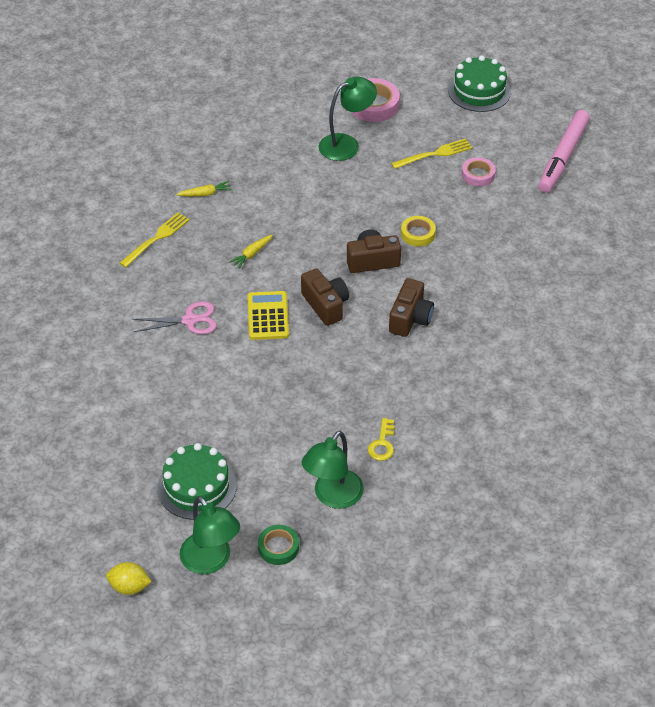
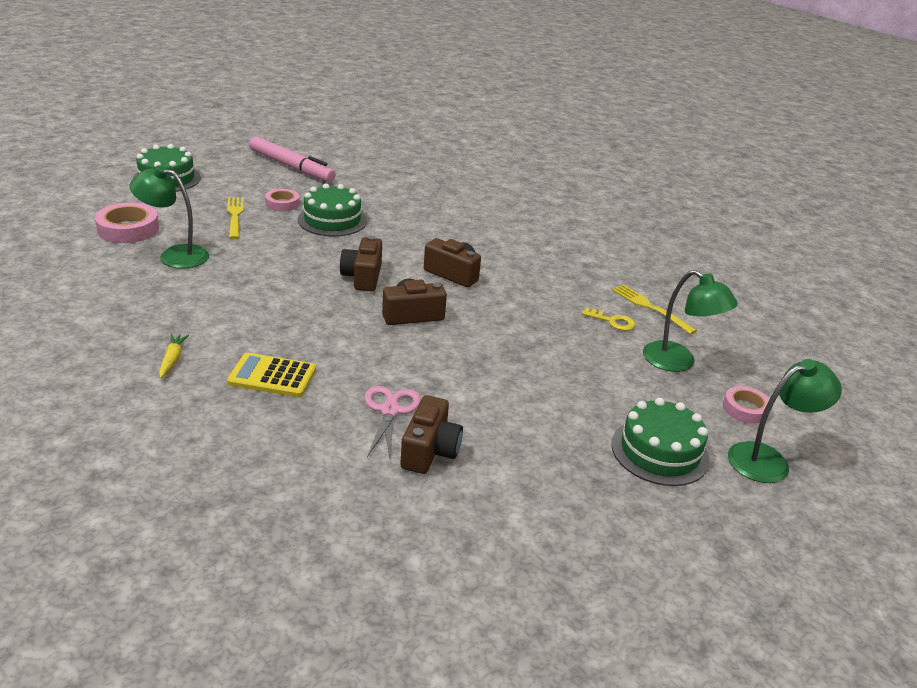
camera: 80 degrees left, 15 degrees down
(129, 587) = (815, 534): yellow lemon -> none
(152, 351) = (430, 450): none -> brown camera
(156, 238) = (225, 413): yellow fork -> yellow fork (650, 308)
(251, 254) = (304, 346): yellow carrot -> none
(268, 316) = (410, 353): yellow calculator -> yellow calculator (272, 376)
(278, 547) = (745, 409): green tape -> pink tape
(346, 144) = (175, 255): green lamp -> green lamp turned 60 degrees counterclockwise
(418, 234) = (340, 247): yellow tape -> none
(466, 215) = (332, 220): none -> green cake

